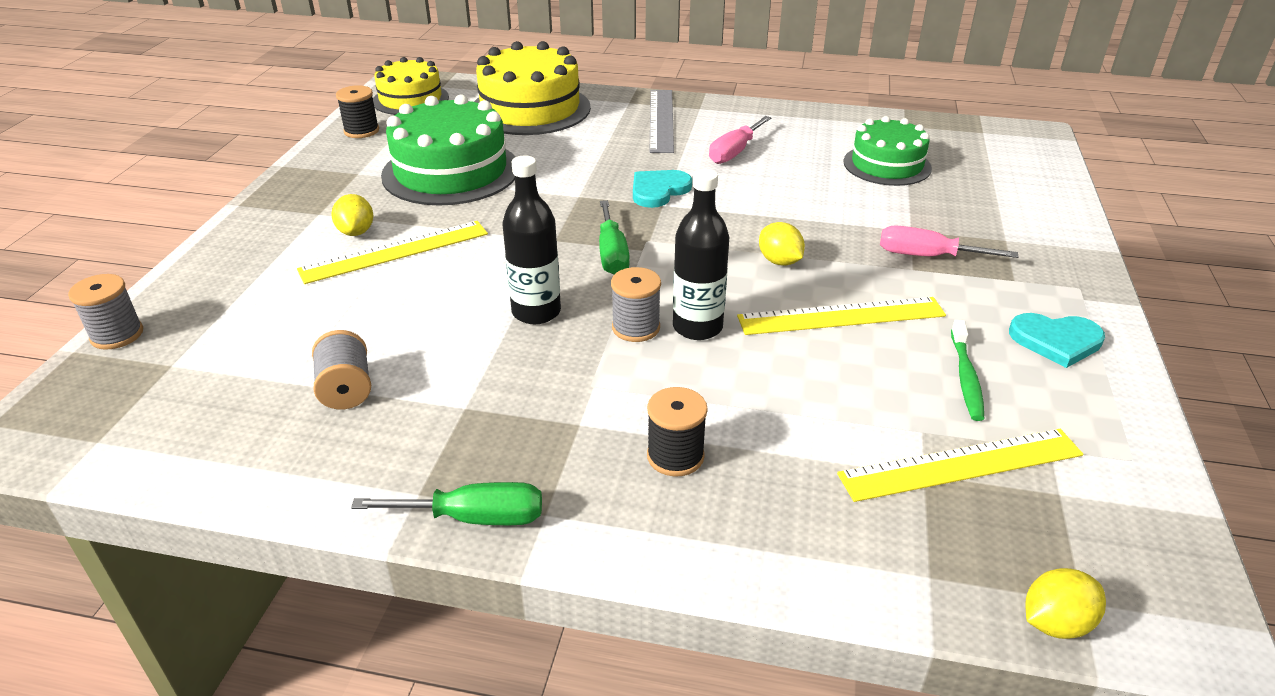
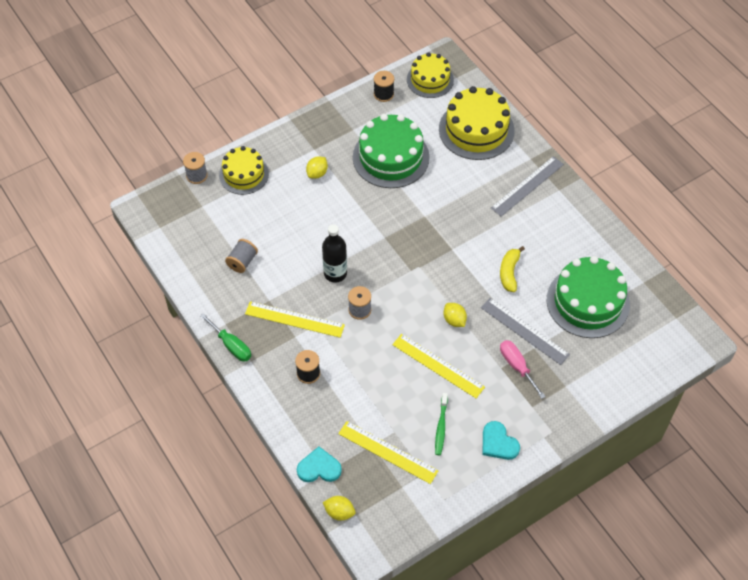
camera: 45 degrees right, 20 degrees up
(219, 290) = (244, 174): none -> yellow cake
(395, 251) = (320, 198): yellow ruler -> yellow ruler (294, 319)
(612, 254) = (396, 264): green screwdriver -> none
(658, 190) = (461, 238): turquoise heart -> turquoise heart (319, 468)
(697, 327) = (380, 327): black bottle -> none
(734, 152) = (529, 237): pink screwdriver -> none
(764, 187) = (509, 272): none -> yellow banana
(779, 261) = (454, 320): yellow lemon -> yellow lemon turned 45 degrees counterclockwise
(873, 222) = (524, 331): none -> grey ruler
(887, 165) = (588, 302): green cake -> green cake, size x1.56
(966, 377) = (441, 427): green toothbrush -> green toothbrush turned 45 degrees counterclockwise

